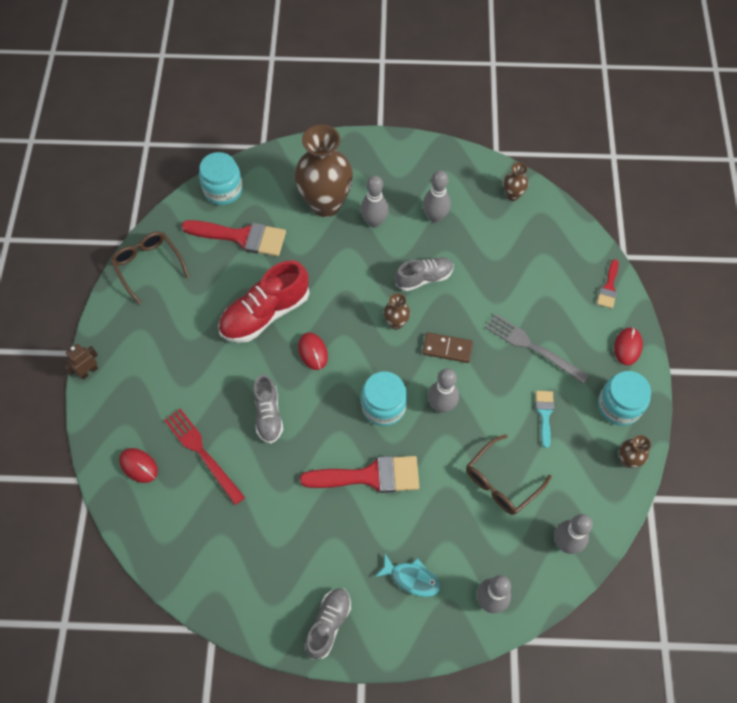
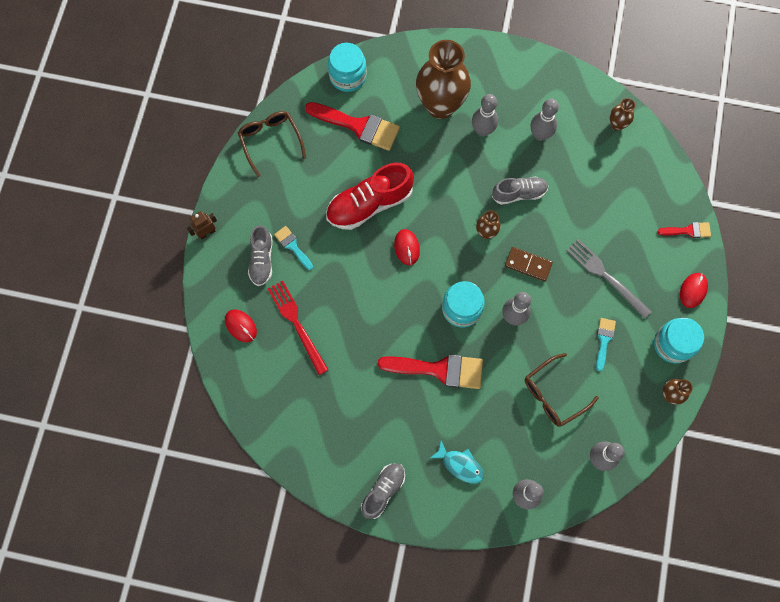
camera: 10 degrees right, 10 degrees up
(186, 370) = (292, 246): none -> turquoise brush
(268, 414) = (358, 299): grey shoe -> grey shoe (262, 260)
(608, 287) = (688, 231): red brush -> red brush turned 120 degrees counterclockwise

